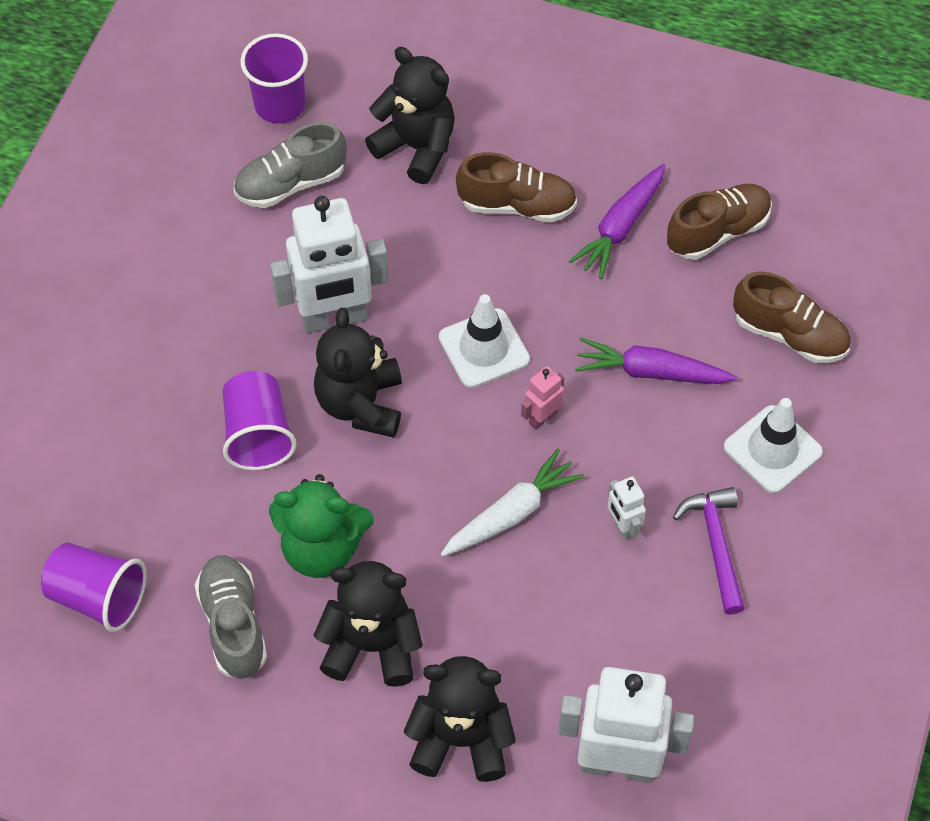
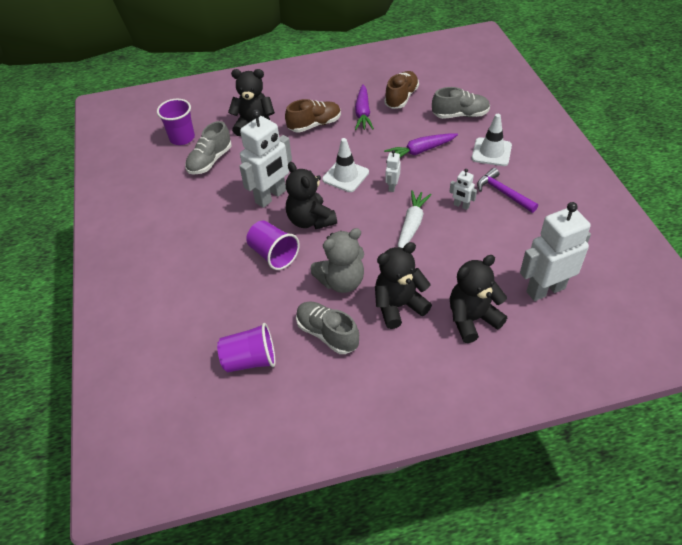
camera: 30 degrees left, 10 degrees down
(322, 548) = (341, 281): green teddy bear -> grey teddy bear
(542, 418) = (392, 187): pink robot -> white robot
(789, 335) = (460, 115): brown shoe -> grey shoe

